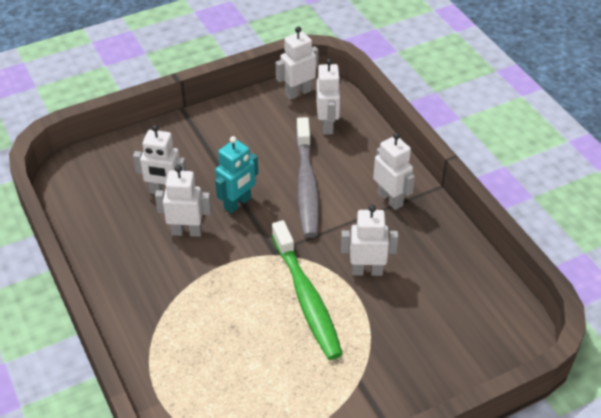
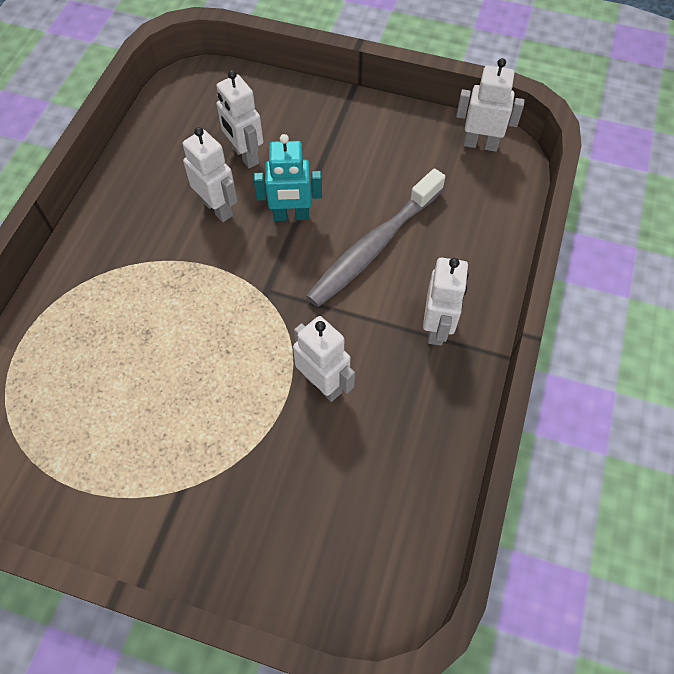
camera: 45 degrees right, 15 degrees up
(306, 298) = (237, 362): green toothbrush -> none
(327, 125) = (469, 200): white robot -> none

